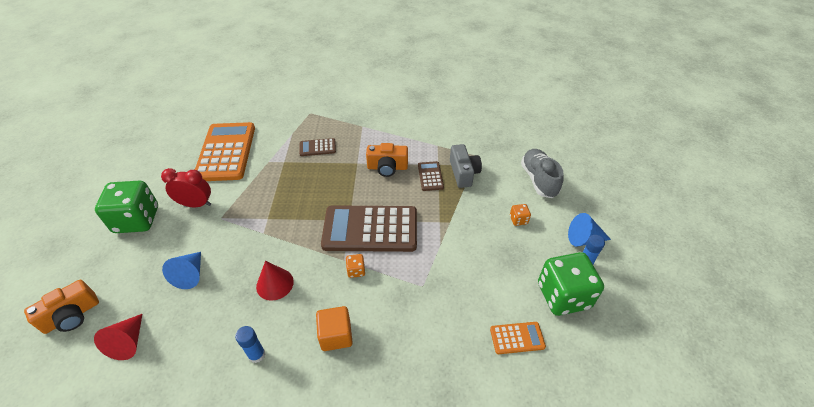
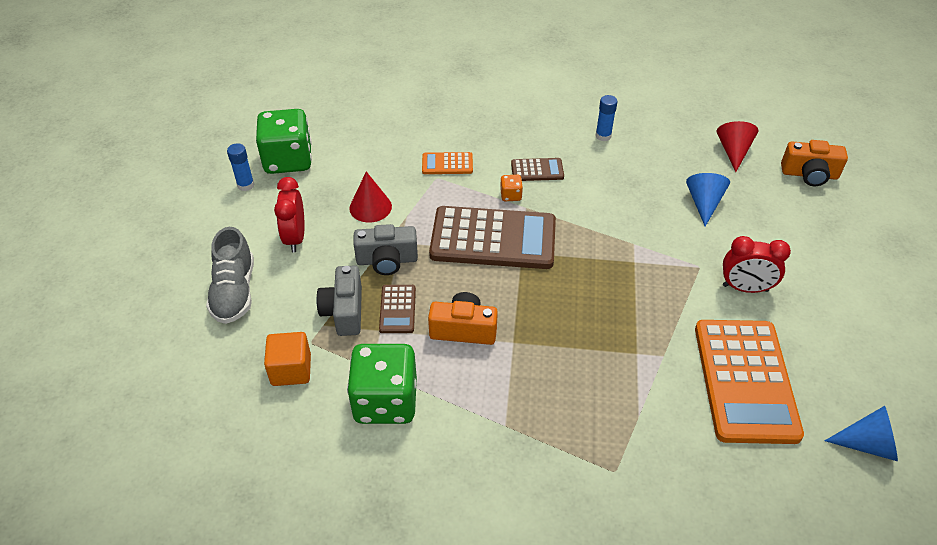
camera: 175 degrees left, 0 degrees up
(72, 316) = (809, 174): orange camera -> orange camera turned 135 degrees counterclockwise
(137, 220) = (815, 271): green dice -> green dice (385, 401)
(275, 284) = (602, 189): red cone -> red cone (370, 207)
(317, 147) = (584, 378): brown calculator -> brown calculator (537, 170)
(336, 335) = (529, 144): orange cube -> orange cube (291, 370)
(445, 207) = (387, 260): none -> grey camera
(517, 338) = (353, 133): orange calculator -> orange calculator (447, 164)
(518, 220) = (295, 238): orange dice -> red clock
(584, 239) = (226, 210): blue cone -> blue cone (867, 444)

